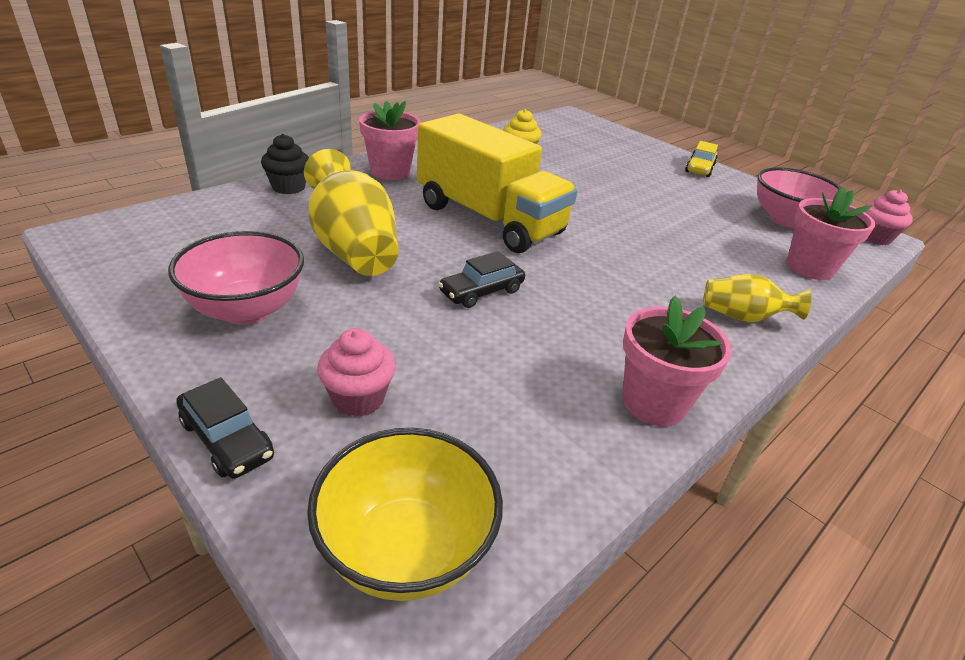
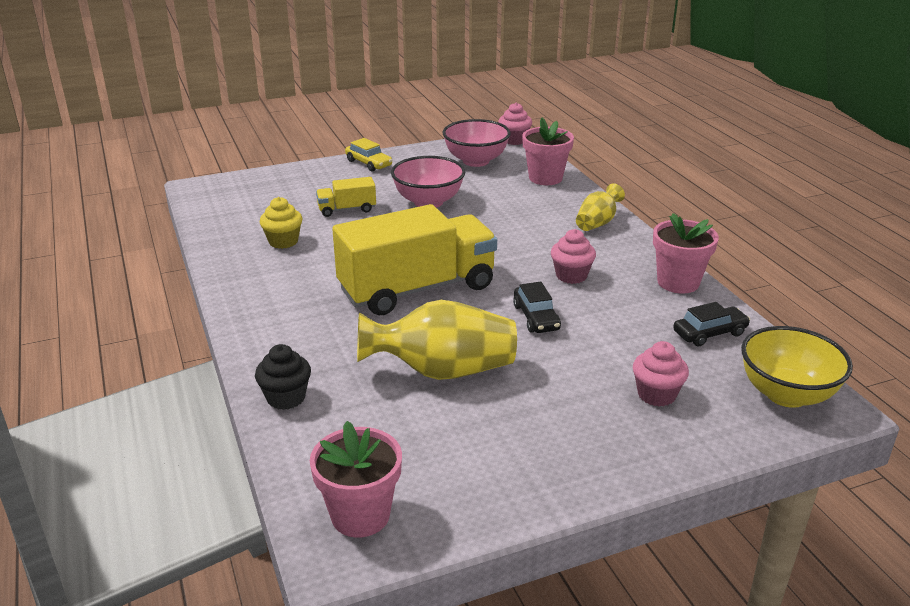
camera: 65 degrees left, 5 degrees down
(227, 439) = (691, 457): black car -> black car (710, 333)
(247, 310) = (529, 440): pink bowl -> pink bowl (428, 202)
(390, 172) = (283, 326): pink flower pot -> pink flower pot (360, 515)
(591, 308) = (571, 276): none -> pink cupcake
(601, 170) = (347, 209): none -> yellow truck

